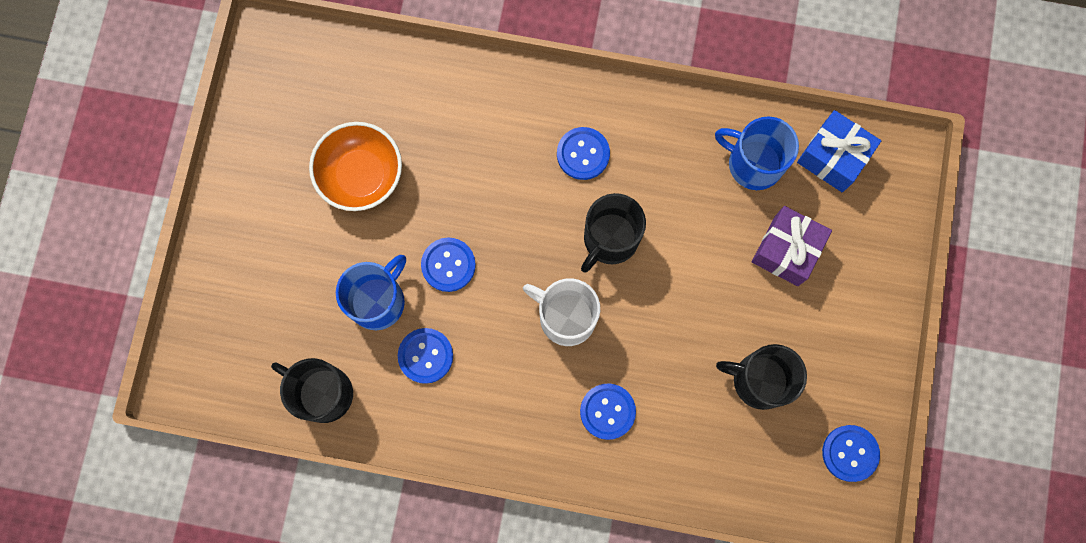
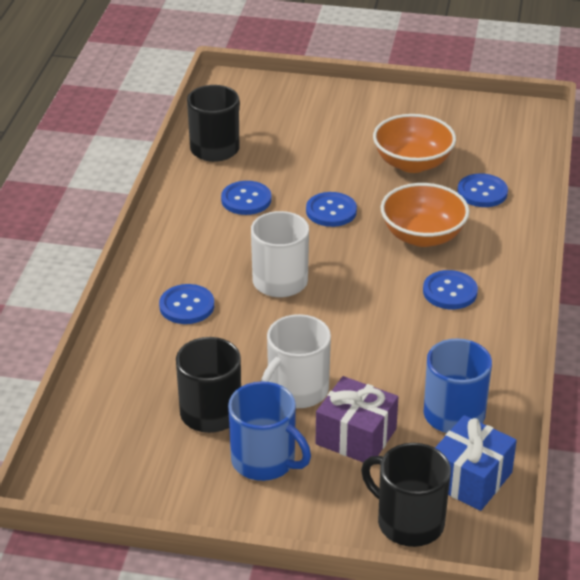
camera: 90 degrees right, 40 degrees down
(378, 301) = (297, 174): blue mug -> blue mug (264, 461)
(493, 173) = (422, 236): none -> orange bowl
(610, 239) = (361, 309): black mug -> black mug (408, 522)
(729, 302) = (297, 391): none -> white mug
(850, 453) = (125, 480): blue button -> blue button (482, 192)

